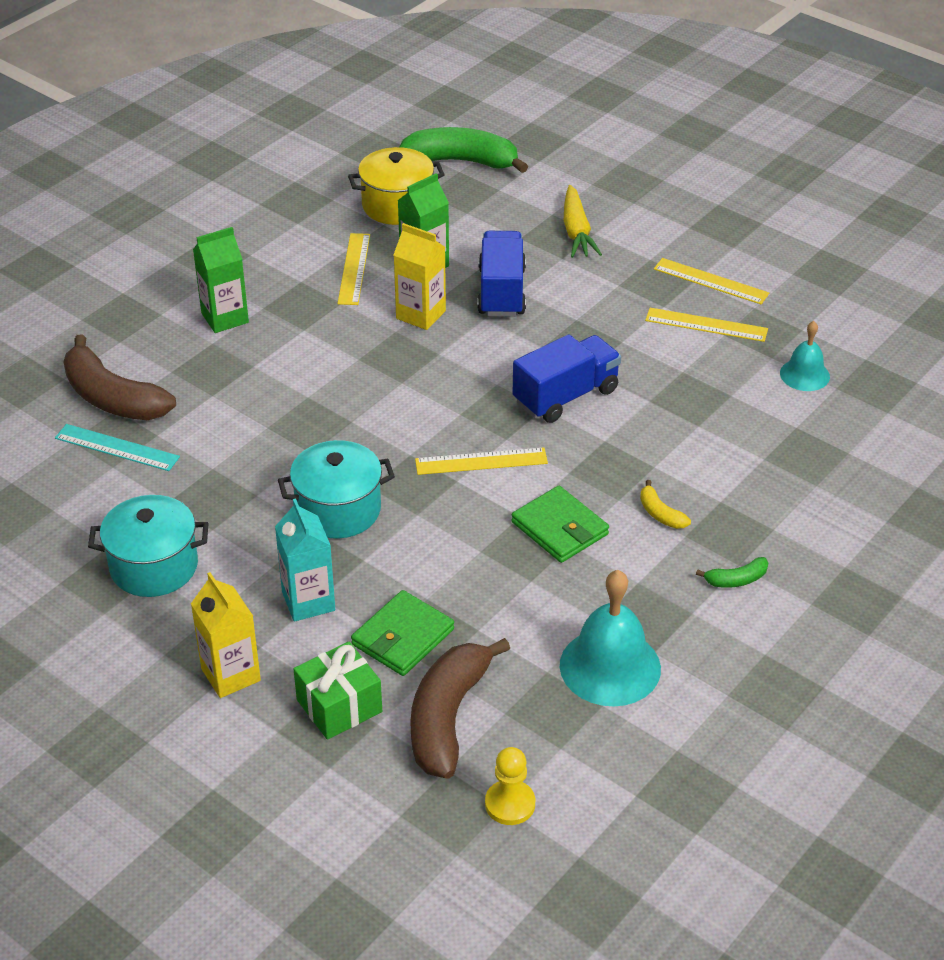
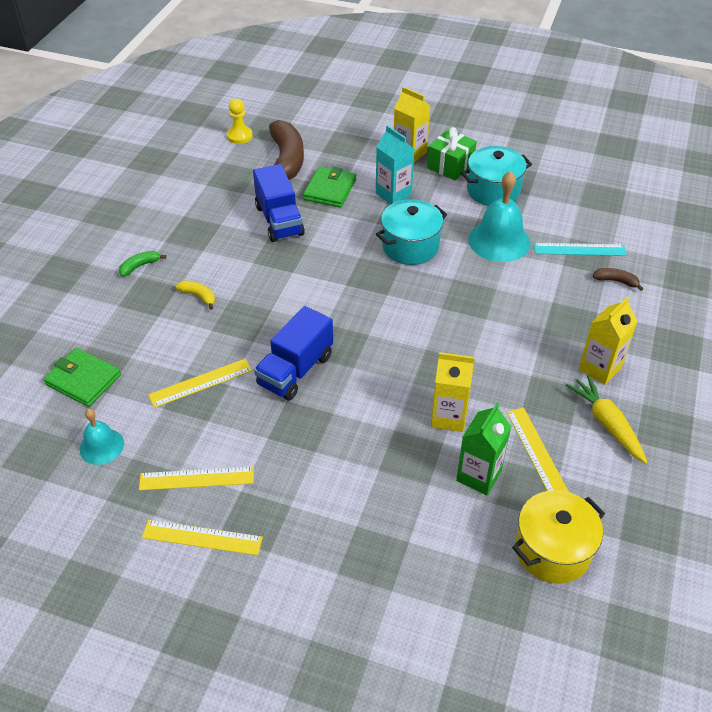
camera: 160 degrees right, 5 degrees up
(112, 398) = (616, 281): brown banana -> brown banana, size x0.44
(225, 318) = (600, 368): green carton -> yellow carton
(339, 706) = (345, 153): green gift -> green gift (450, 166)
(462, 161) = (529, 650): green banana -> none
(481, 461) = (335, 302): yellow ruler -> yellow ruler (200, 383)
(501, 292) = (393, 463): blue truck -> blue truck (279, 220)
(559, 528) = (263, 270): green wallet -> green wallet (83, 380)
(576, 231) = (356, 569): yellow carrot -> yellow carrot (606, 423)
(610, 666) = (207, 202): turquoise bell -> turquoise bell (499, 241)

